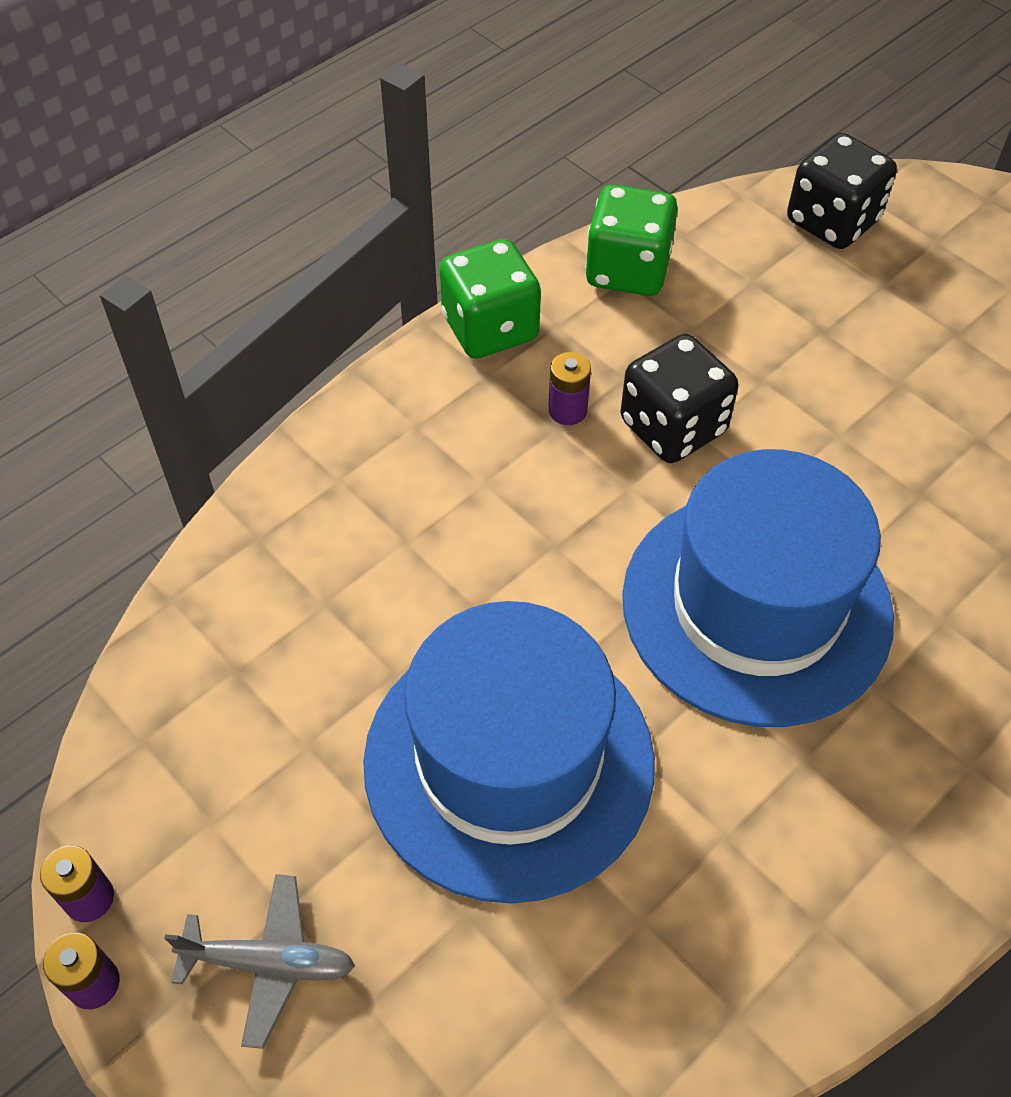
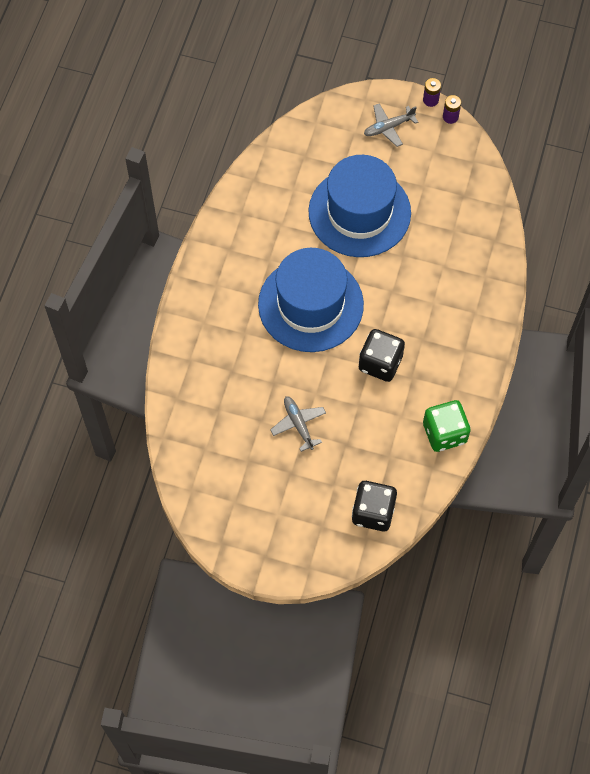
camera: 150 degrees right, 10 degrees up
(490, 328) = (479, 372): green dice -> none
(567, 410) = (424, 349): purple battery -> none
(903, 400) = (298, 424): none -> grey plane

